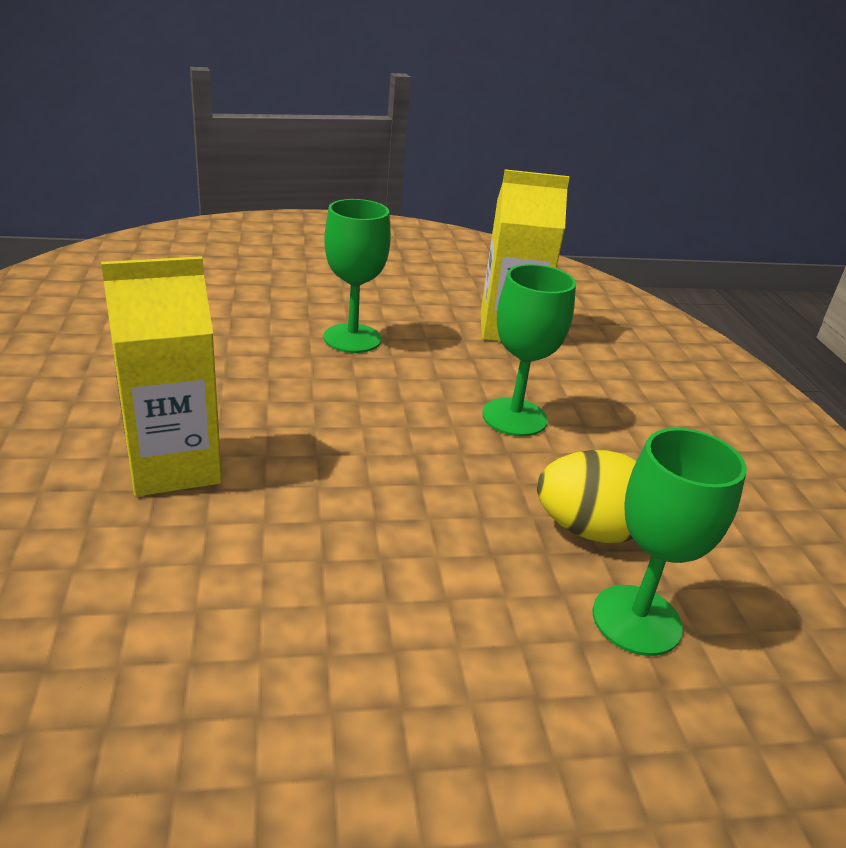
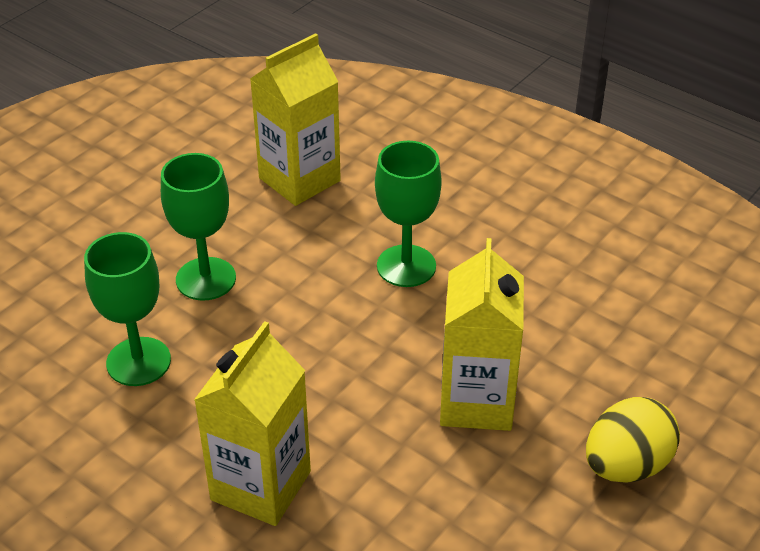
camera: 40 degrees left, 10 degrees up
(430, 539) = (476, 401): none -> yellow carton
(589, 530) = (546, 322): yellow egg -> yellow egg (626, 465)
(636, 620) = (629, 362): green goblet -> green goblet (138, 362)

